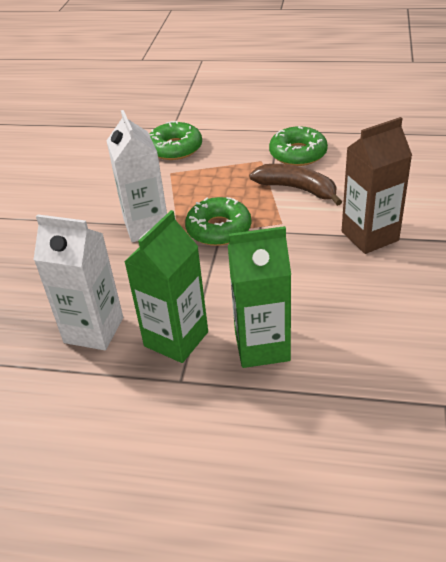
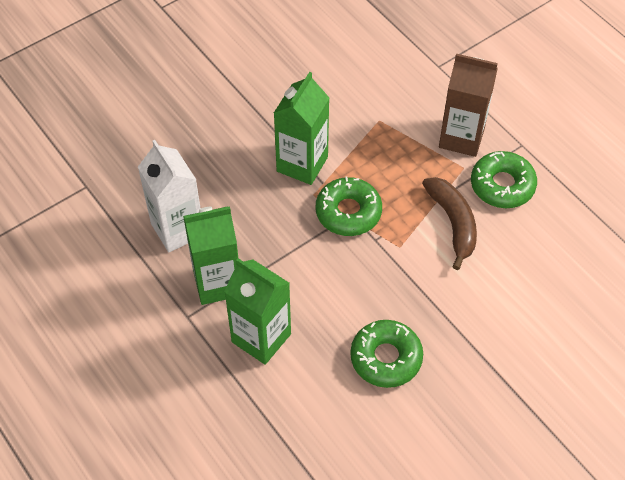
camera: 40 degrees right, 15 degrees up
(146, 226) = (302, 164): white carton -> green carton
(175, 148) = (413, 94): green donut -> green donut (386, 358)
(369, 236) = (446, 317): brown carton -> brown carton (461, 138)

